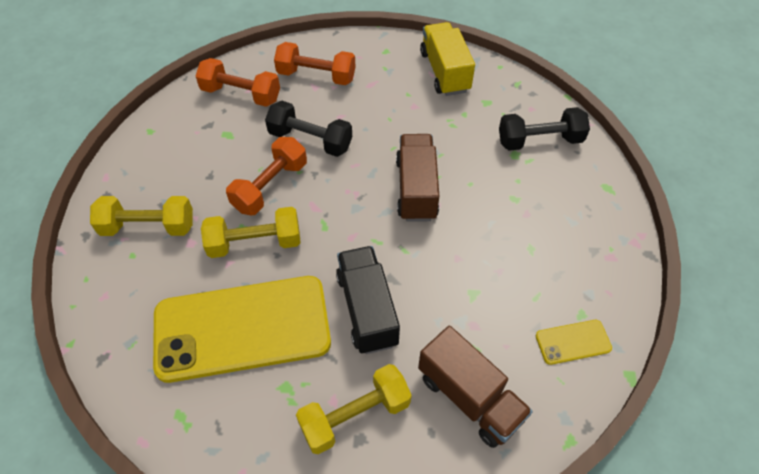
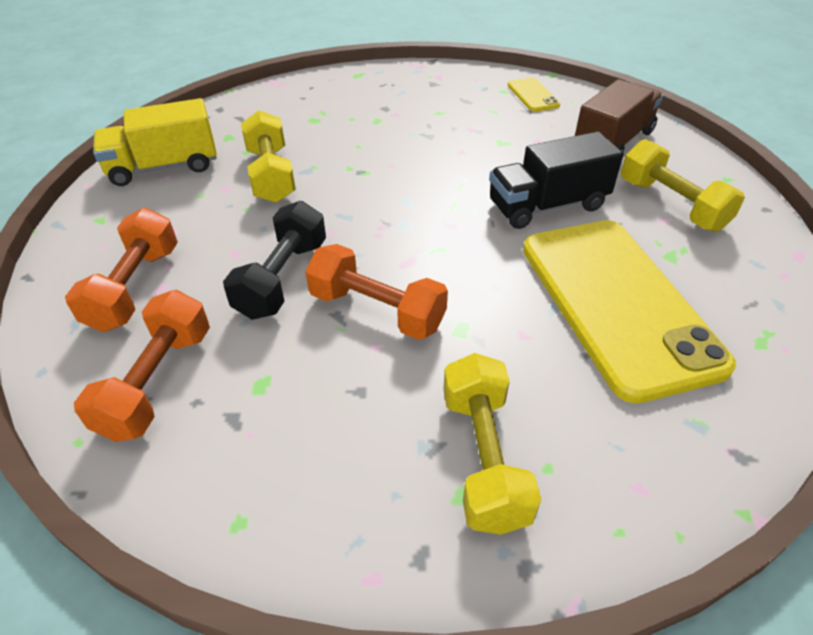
camera: 95 degrees left, 10 degrees down
(255, 243) = (482, 312): yellow dumbbell -> yellow dumbbell (271, 175)
(416, 189) = (369, 181): brown truck -> none
(539, 141) = (294, 106): black dumbbell -> none

